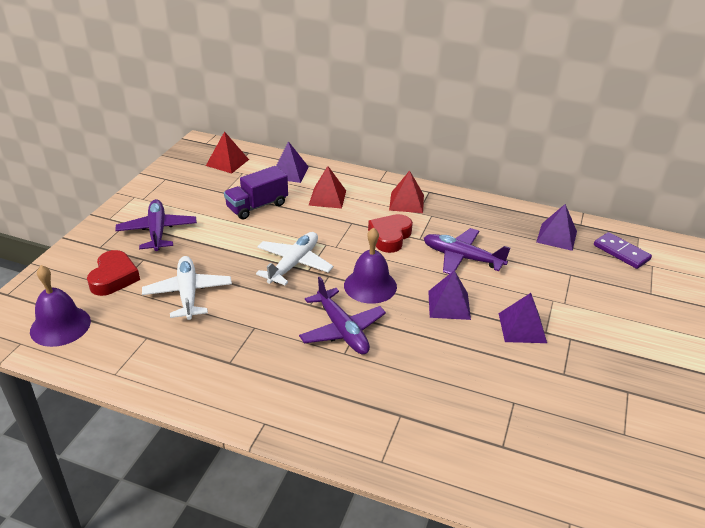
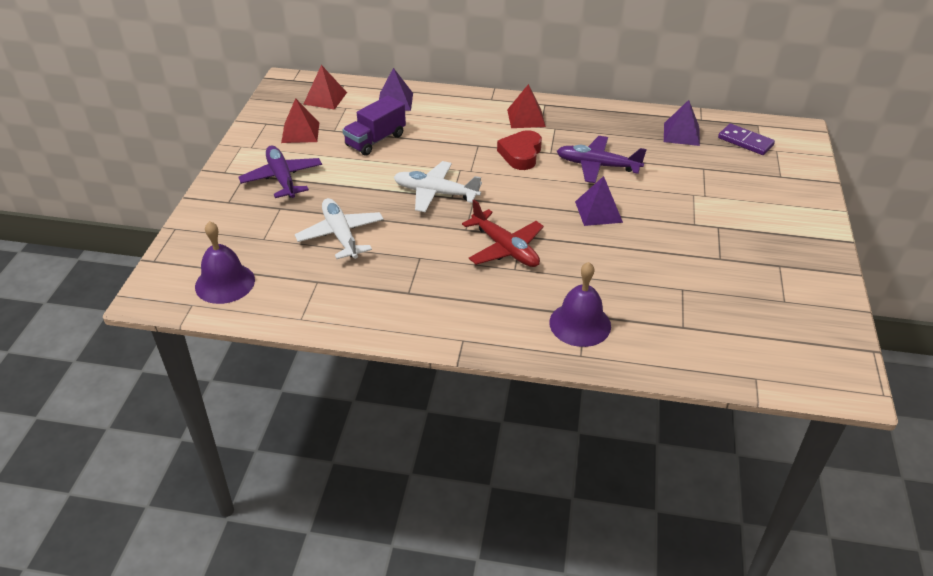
camera: 10 degrees left, 5 degrees up
(114, 277) = (258, 230): red heart -> none
(294, 264) = (435, 193): white plane -> white plane turned 90 degrees counterclockwise
(327, 197) = (444, 123): red pyramid -> red pyramid (300, 132)
(342, 330) = (505, 248): purple plane -> red plane
(370, 286) = (517, 204): purple bell -> purple bell (580, 324)
(522, 327) = (672, 223): purple pyramid -> none

